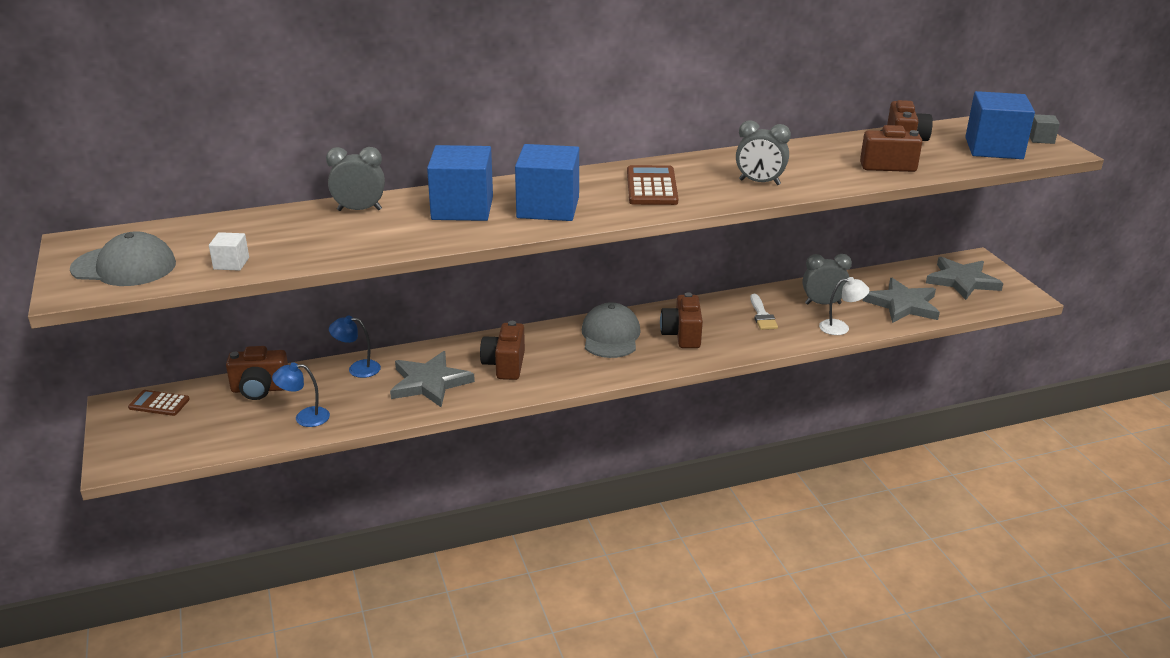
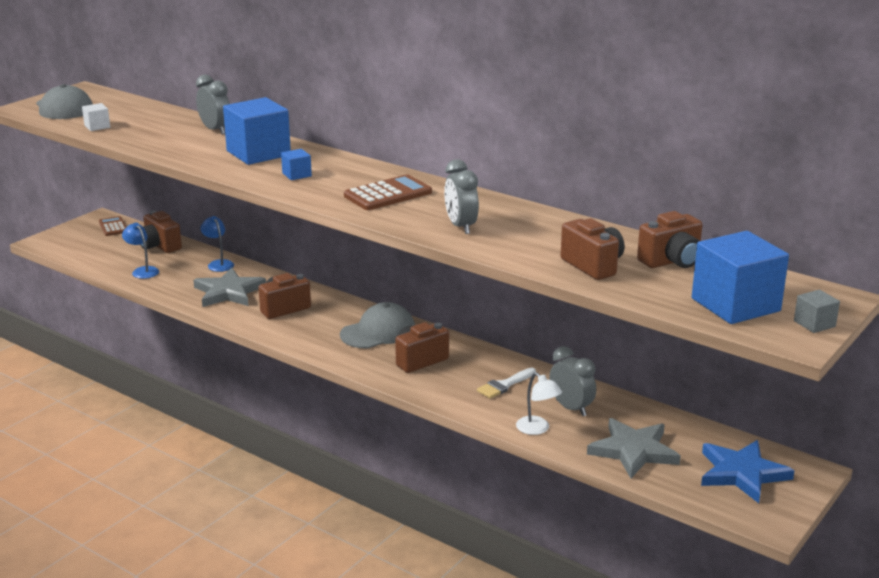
camera: 55 degrees right, 5 degrees down
(548, 207) = (297, 175): blue cube -> blue cube, size x0.45
(962, 281) = (742, 473): grey star -> blue star

